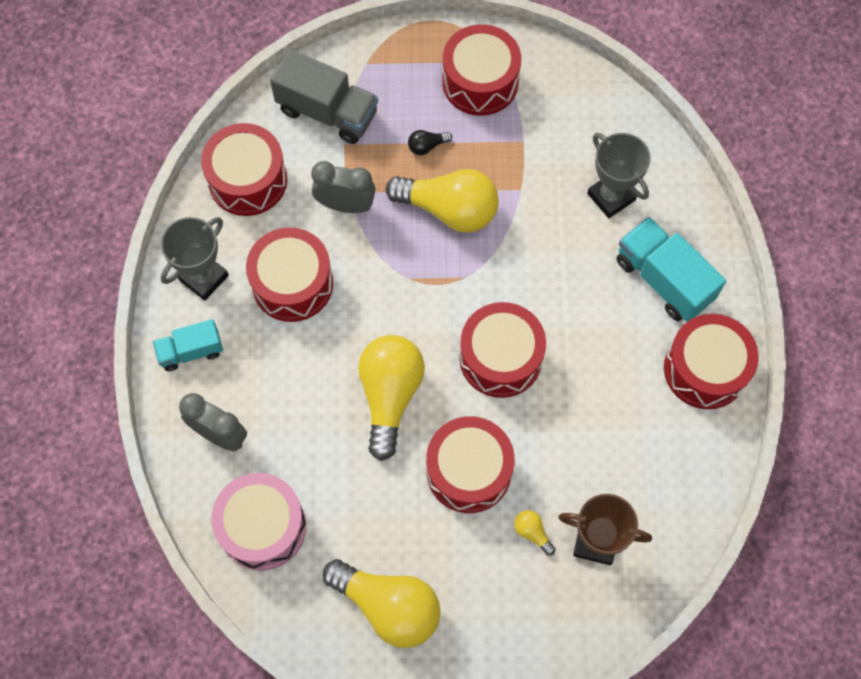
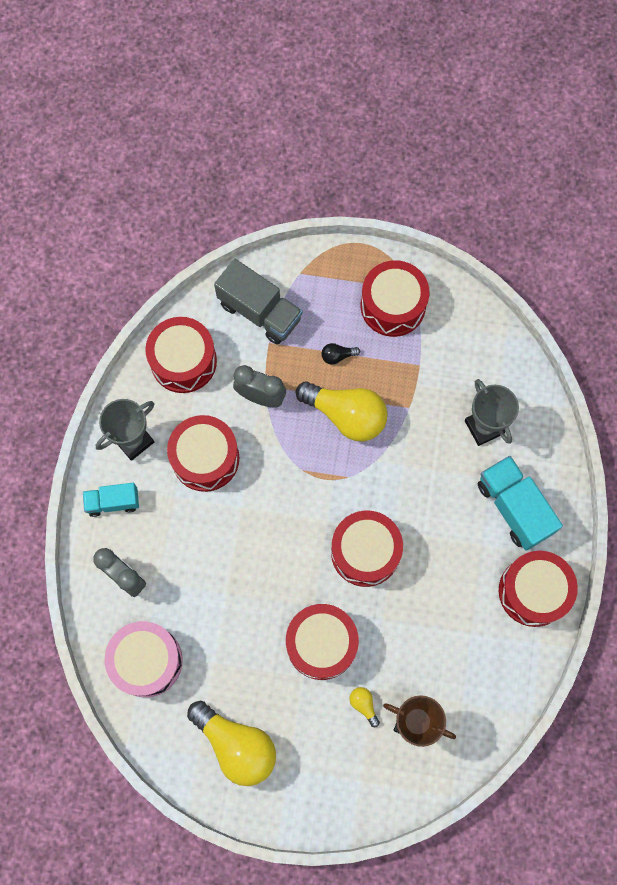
camera: 10 degrees right, 5 degrees up
(390, 395) = (268, 568): yellow light bulb -> none

